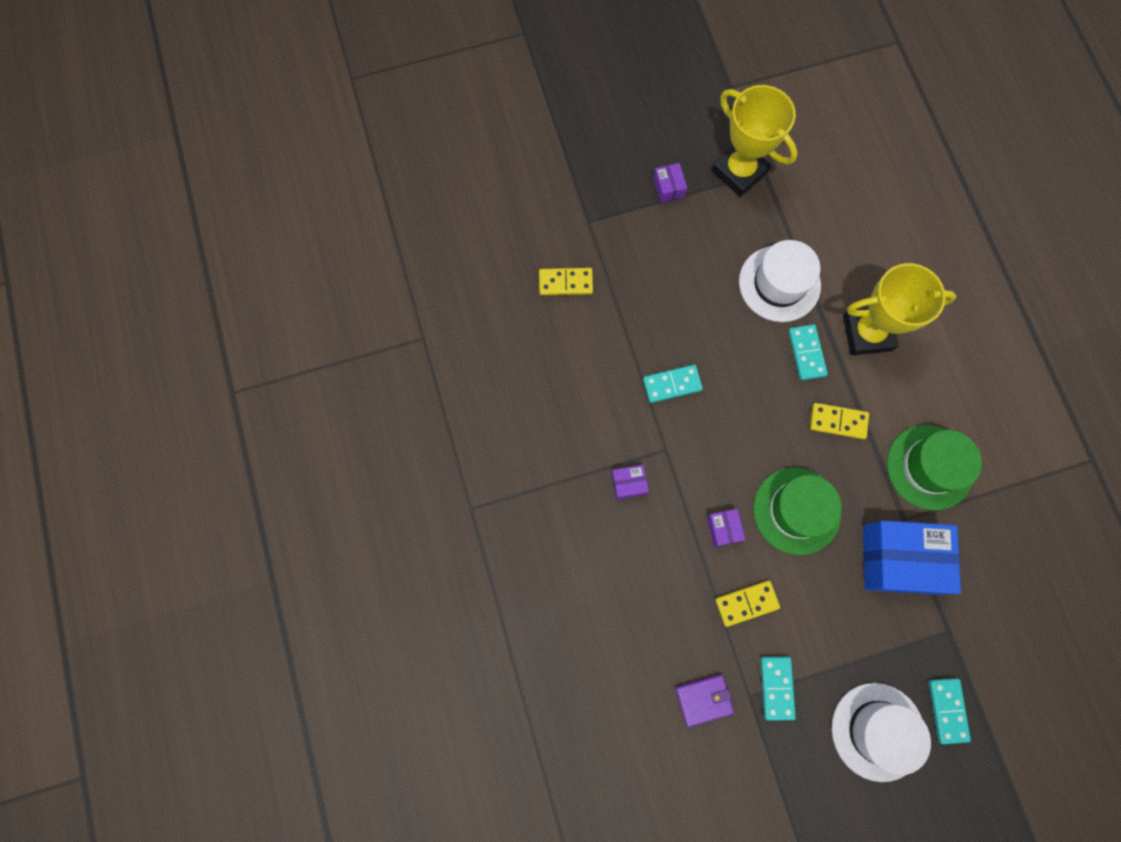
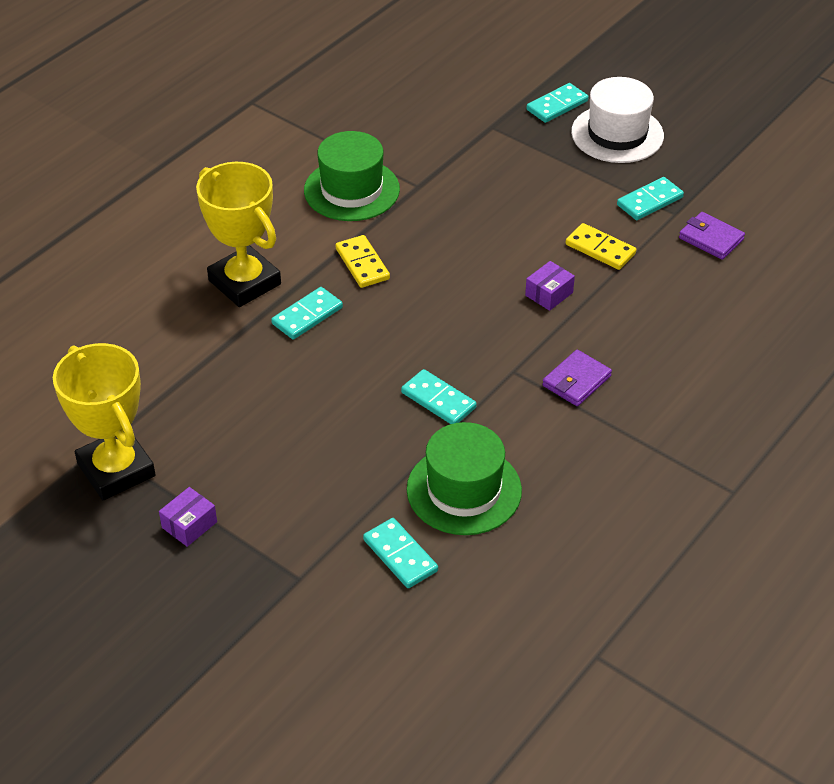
camera: 125 degrees left, 30 degrees down
(565, 282) = (400, 555): yellow domino -> turquoise domino
(628, 483) = (576, 381): purple box -> purple wallet
(739, 171) = (116, 470): yellow trophy -> yellow trophy turned 45 degrees counterclockwise
(779, 283) = (241, 370): white hat -> none
(796, 510) = (480, 254): green hat -> green hat (464, 490)
(899, 559) = (458, 175): blue box -> none

